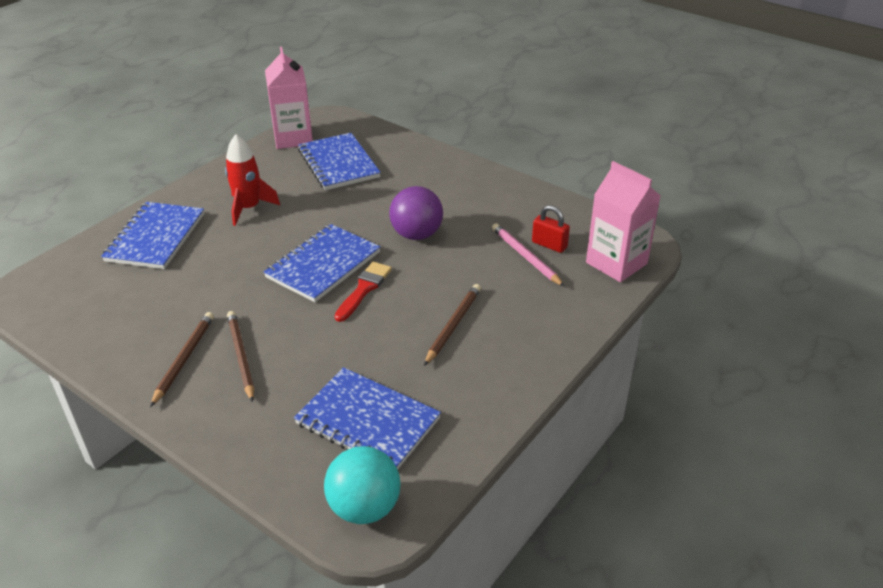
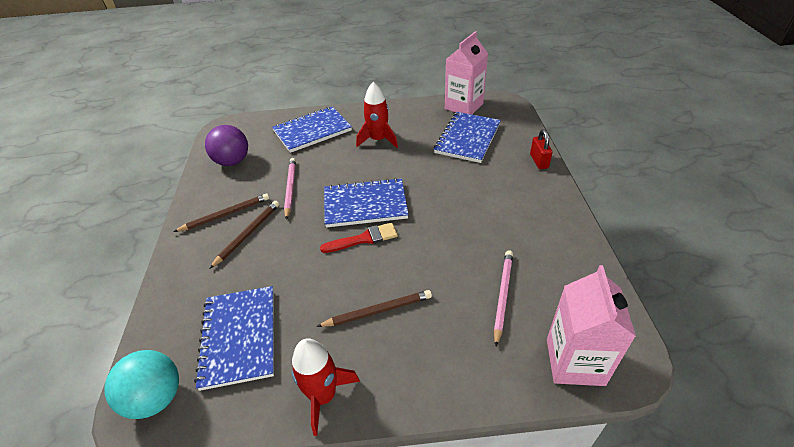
camera: 50 degrees right, 5 degrees up
(221, 297) = (290, 188): none -> pink pencil
(416, 234) = (448, 221): purple ball -> purple ball (232, 161)
(494, 399) = (323, 396): none -> red rocket
(549, 245) = (535, 299): red padlock -> red padlock (539, 161)

